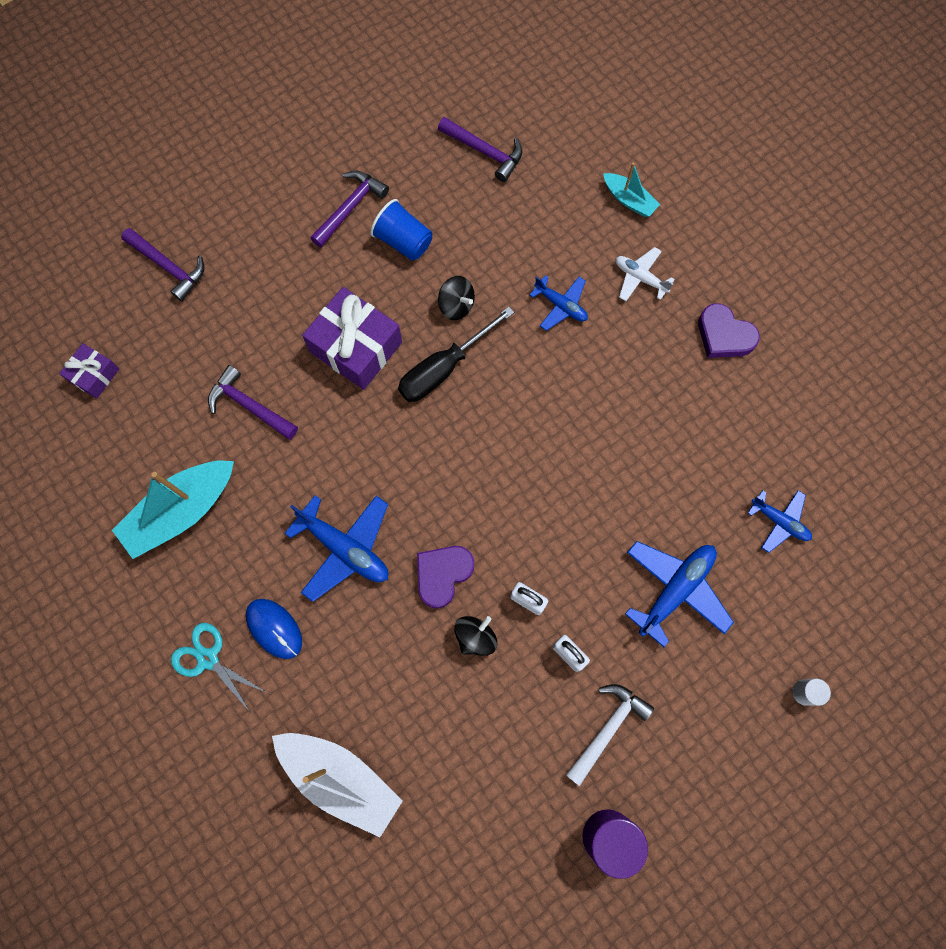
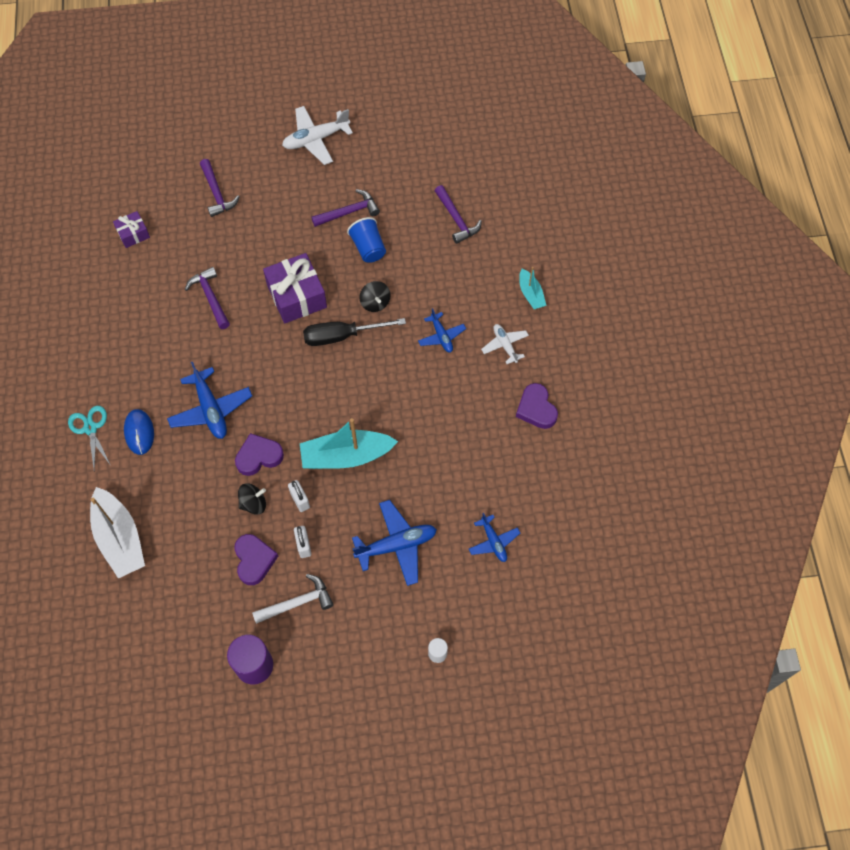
camera: 30 degrees right, 10 degrees down
(181, 511) = (131, 337): turquoise boat -> turquoise boat (346, 456)
(249, 135) = (316, 139): none -> white plane
(522, 707) = (254, 560): none -> purple heart

